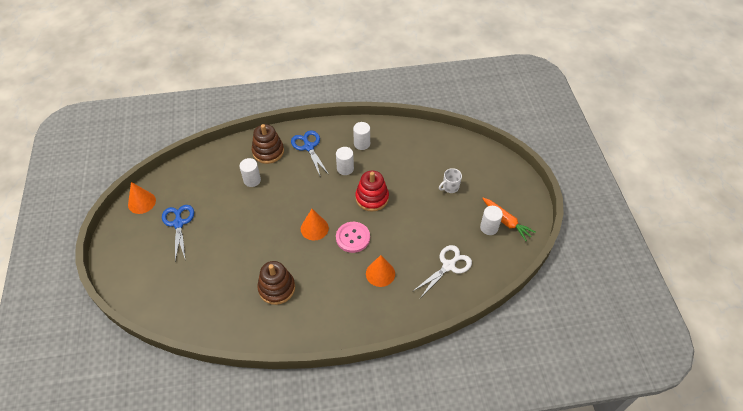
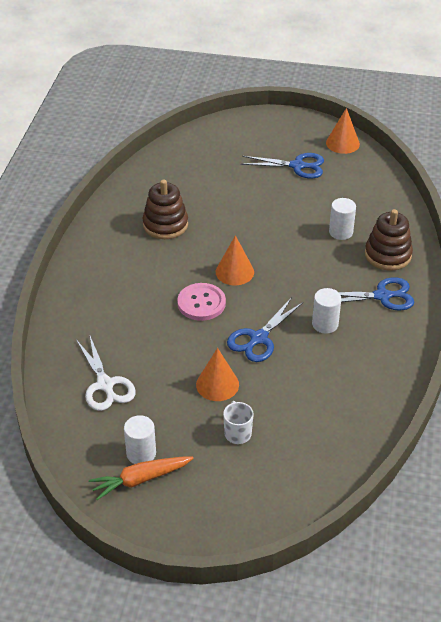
camera: 110 degrees right, 10 degrees down
(362, 144) = (368, 354): white cylinder -> none
(372, 198) = (258, 338): red stacking toy -> blue scissors
(380, 273) = (133, 315): orange cone -> orange cone (217, 384)

